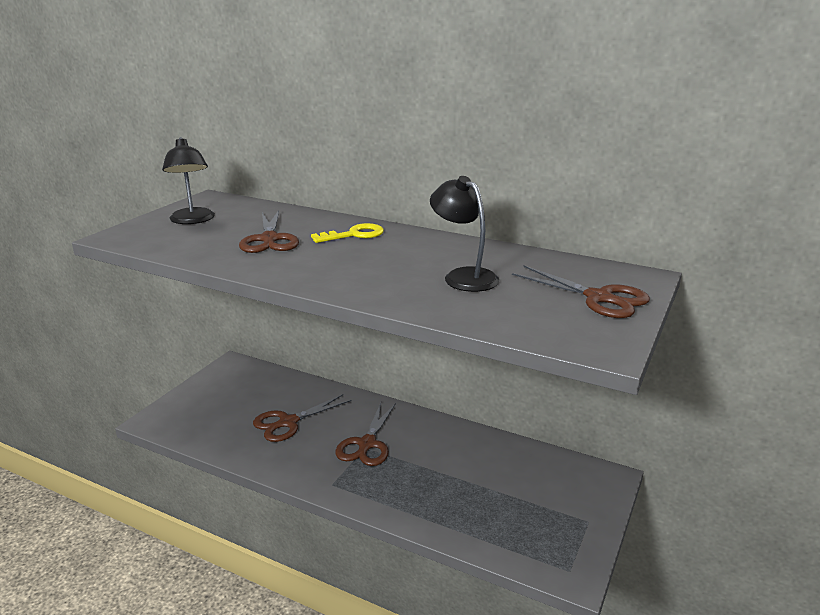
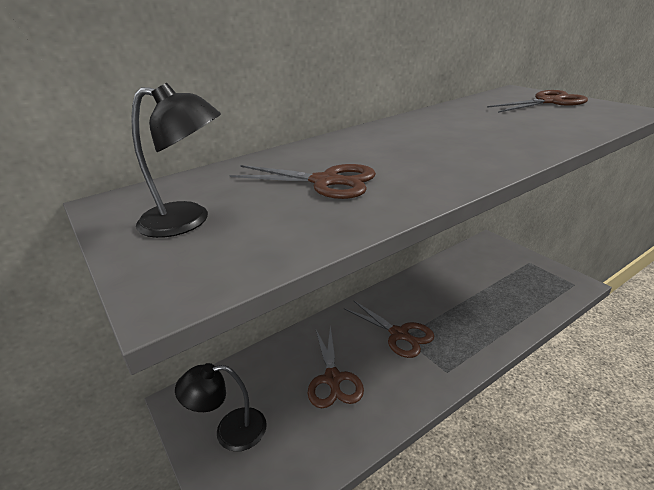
camera: 60 degrees left, 5 degrees up
(354, 235) = (355, 146): yellow key -> none
(463, 276) = (491, 125): black lamp -> black lamp (230, 431)

